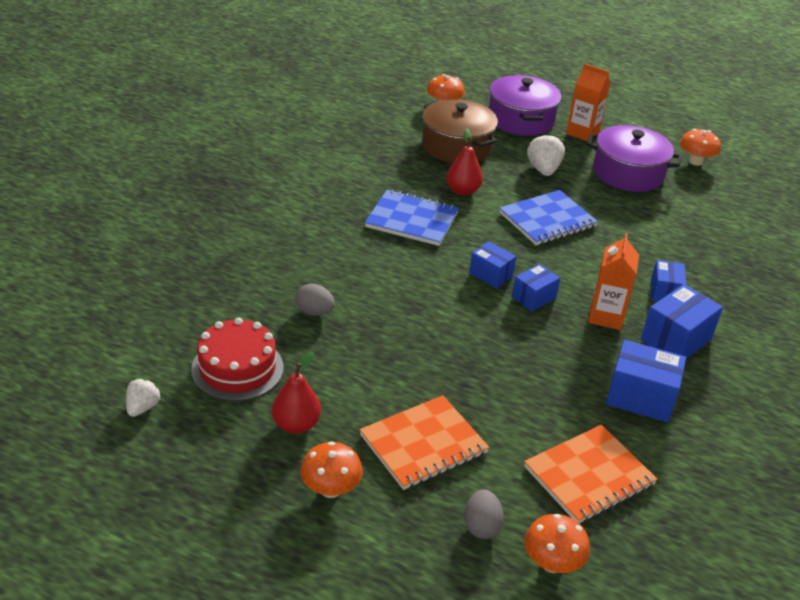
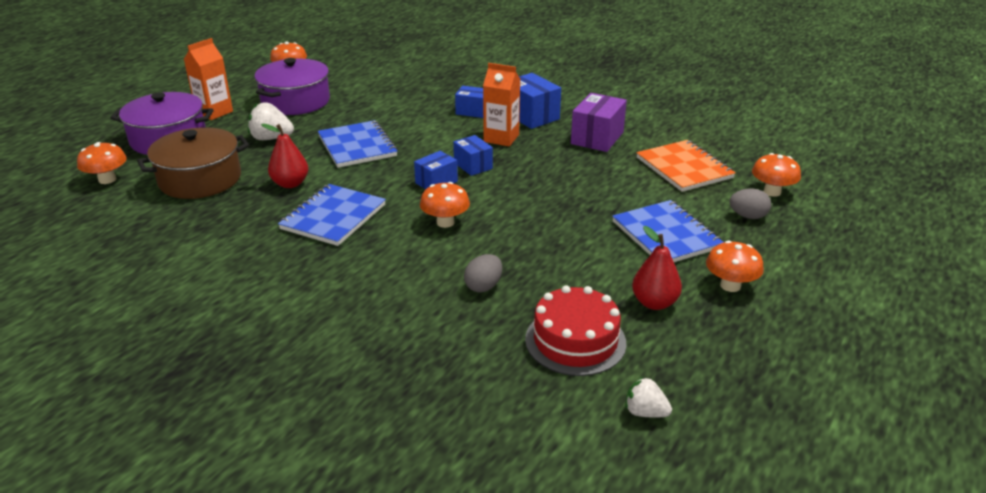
camera: 80 degrees left, 5 degrees down
(416, 284) = (445, 222): none -> orange mushroom
(423, 444) = (666, 235): orange notebook -> blue notebook
(640, 397) = (597, 138): blue box -> purple box

